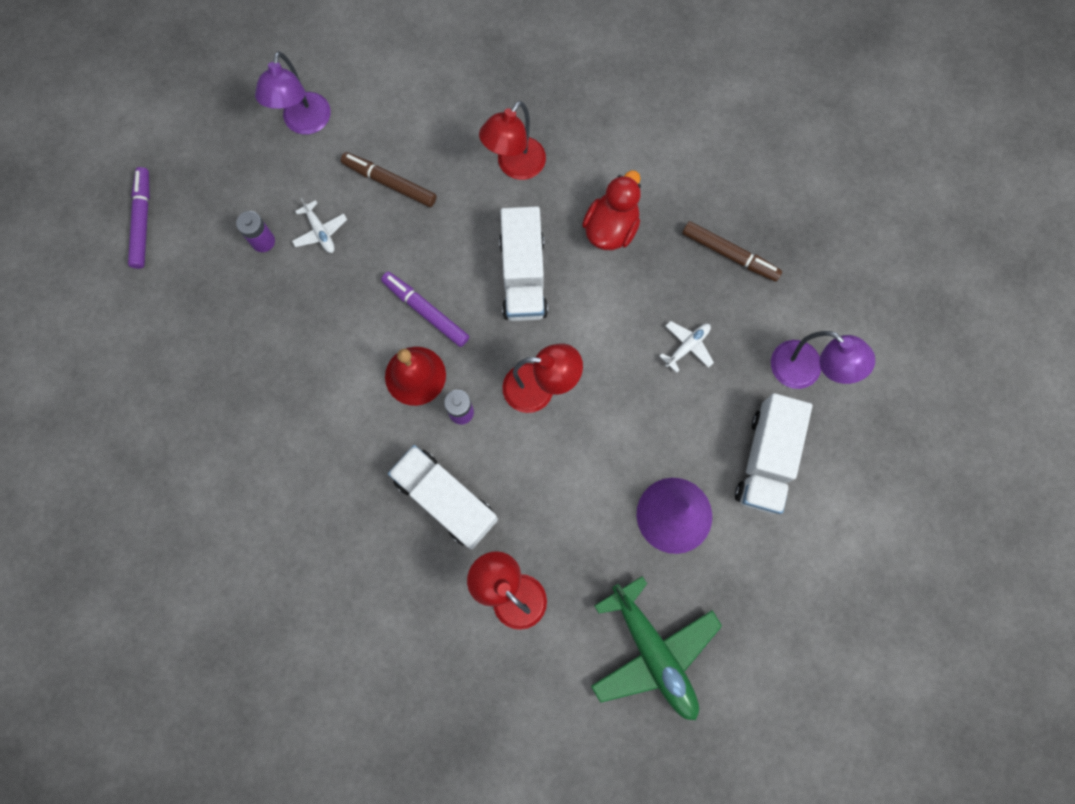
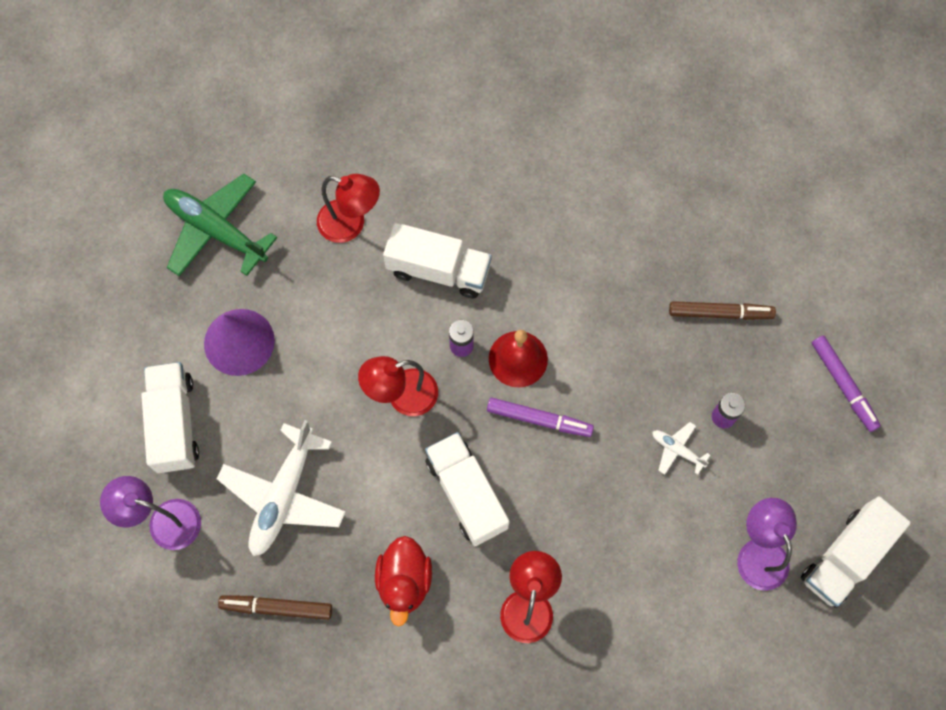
camera: 155 degrees right, 5 degrees down
(238, 90) = (845, 557): none -> white truck
(390, 183) = (641, 529): brown marker -> brown marker (720, 313)
(687, 346) = (284, 495): white plane -> white plane, size x2.18

